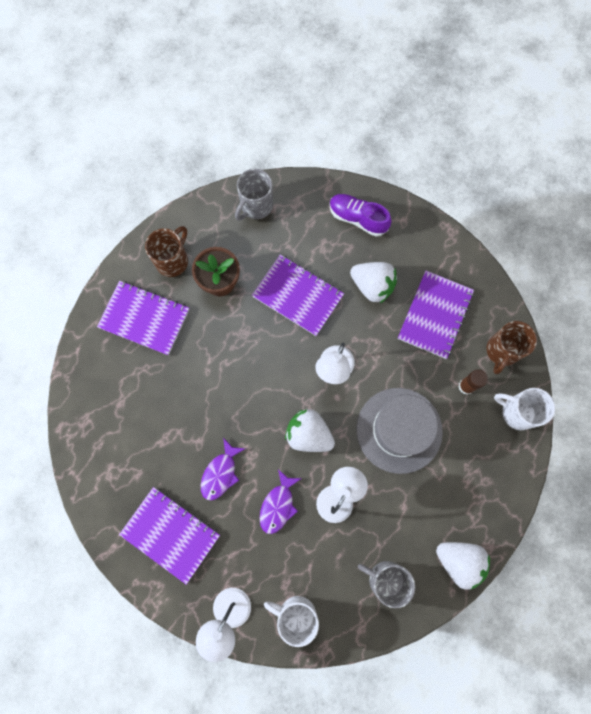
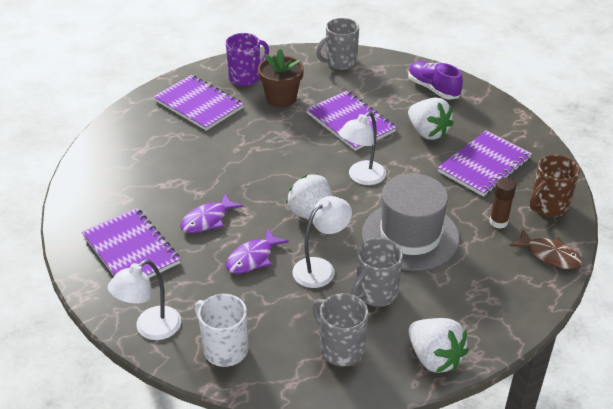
camera: 20 degrees right, 35 degrees down
(173, 261) = (246, 77): brown mug -> purple mug
(392, 508) = (375, 293): none -> grey mug
(517, 412) = (549, 255): white mug -> brown fish

